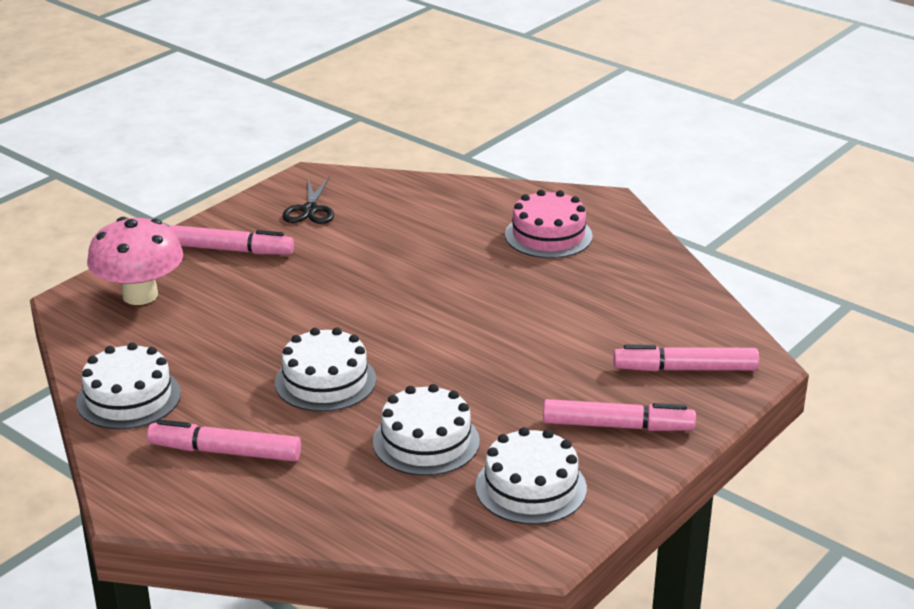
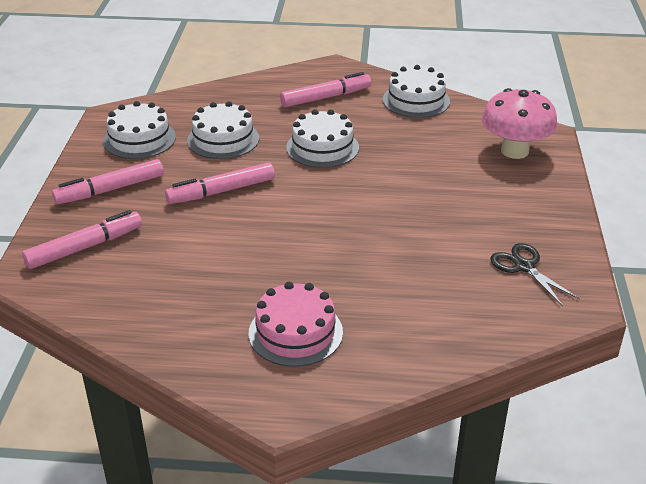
camera: 145 degrees right, 5 degrees up
(231, 250) = (518, 205): pink marker -> pink marker (221, 191)

